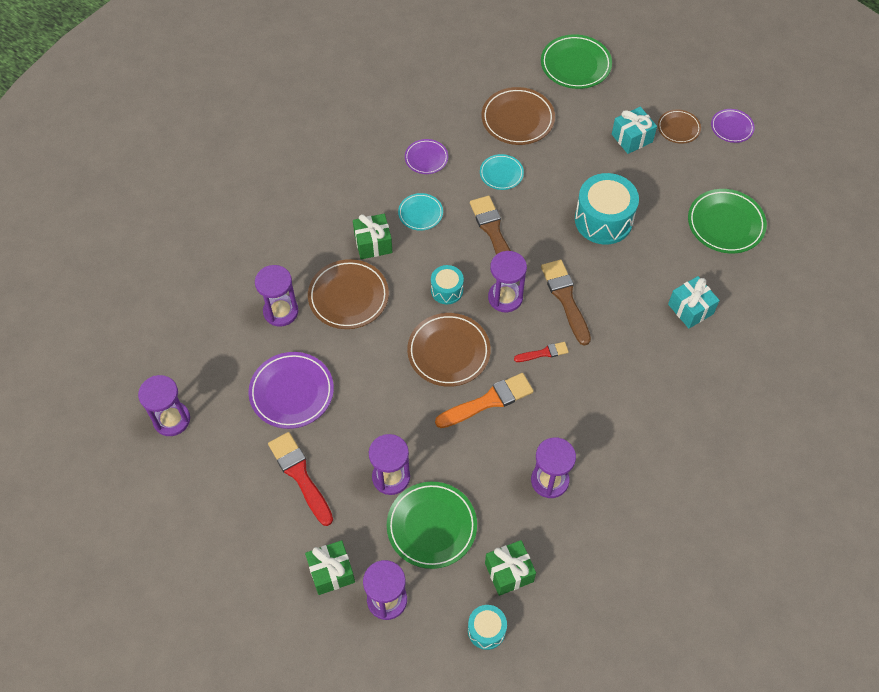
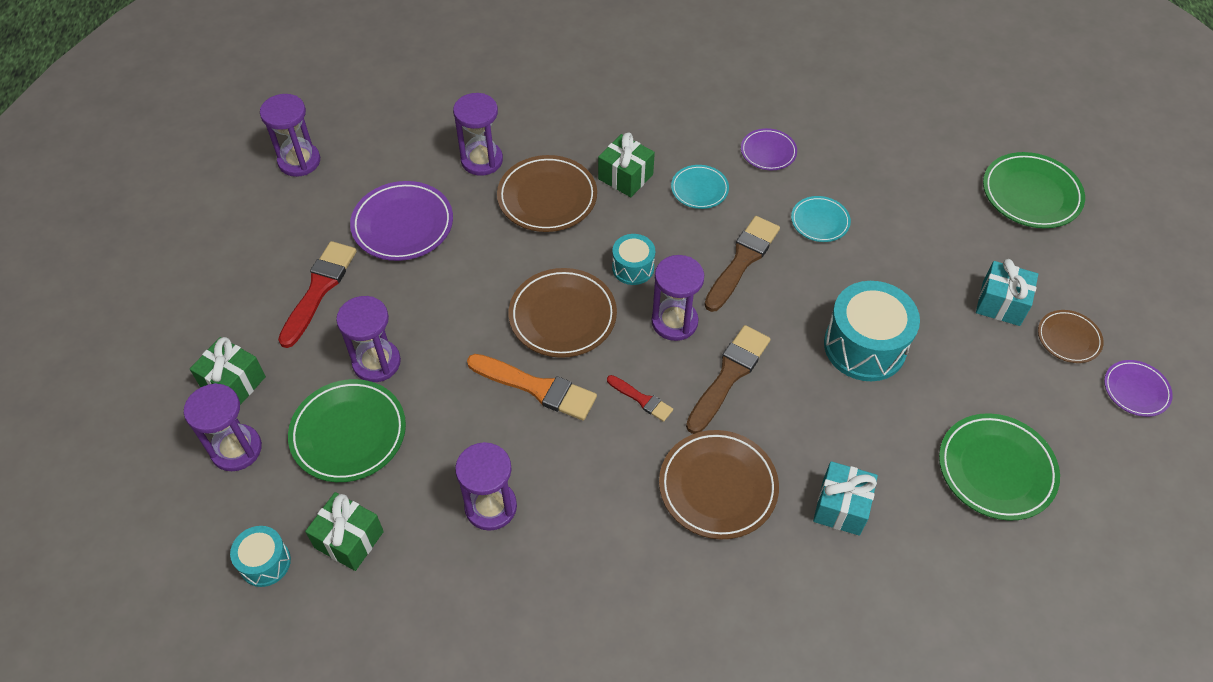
camera: 50 degrees right, 5 degrees down
(517, 119) = (902, 191): brown plate -> brown plate (718, 487)

